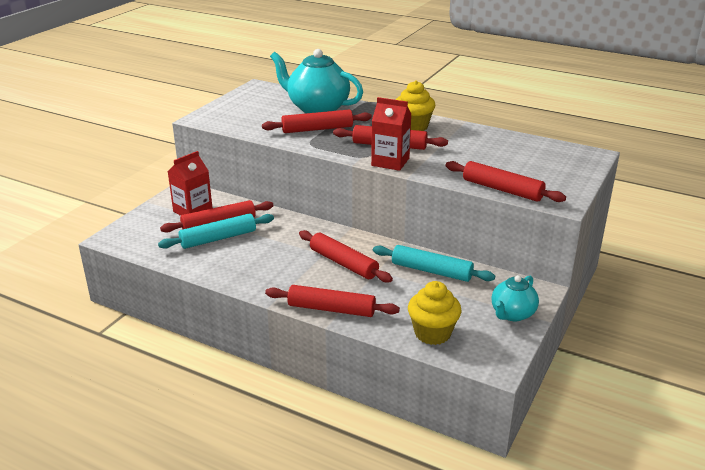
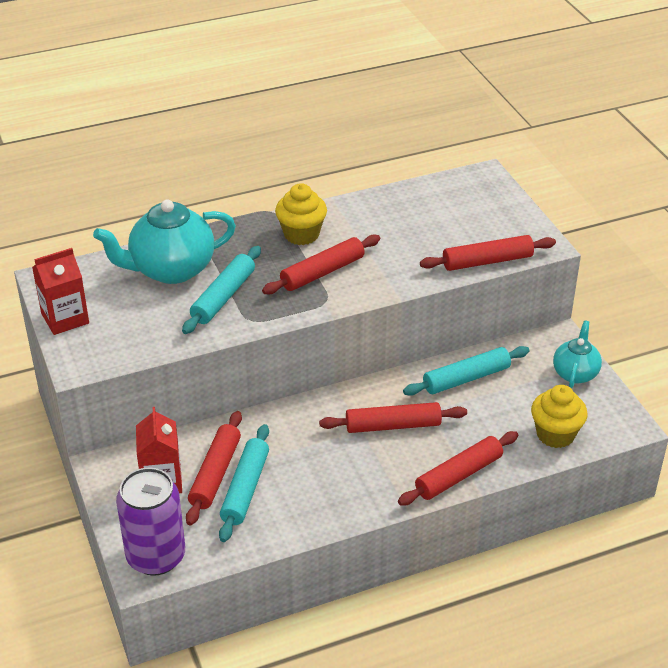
camera: 50 degrees left, 10 degrees up
(130, 236) = (156, 556): none -> purple can
(317, 129) = (223, 297): red rolling pin -> turquoise rolling pin
(390, 162) = (358, 292): red carton -> red carton (65, 318)
(512, 314) = (575, 373): turquoise teapot -> turquoise teapot turned 150 degrees counterclockwise

